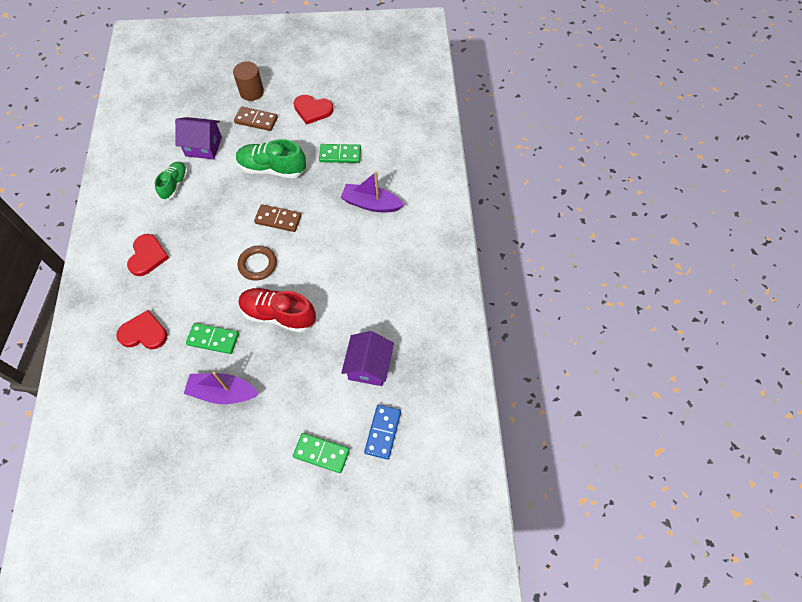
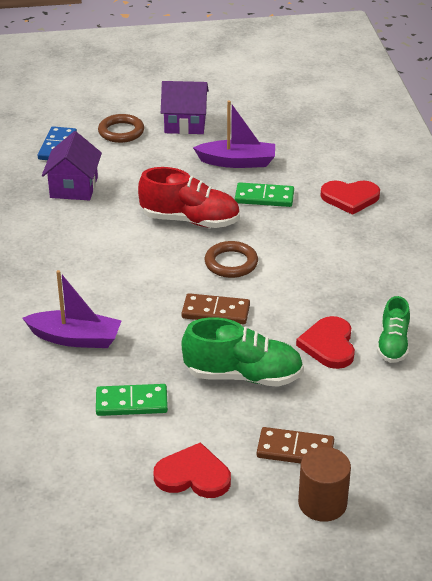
camera: 175 degrees right, 25 degrees down
(147, 256) = (386, 263): red heart -> red heart (329, 345)
(203, 146) = (372, 401): purple house -> purple house (185, 124)
(321, 453) = (121, 132): green domino -> brown ring

